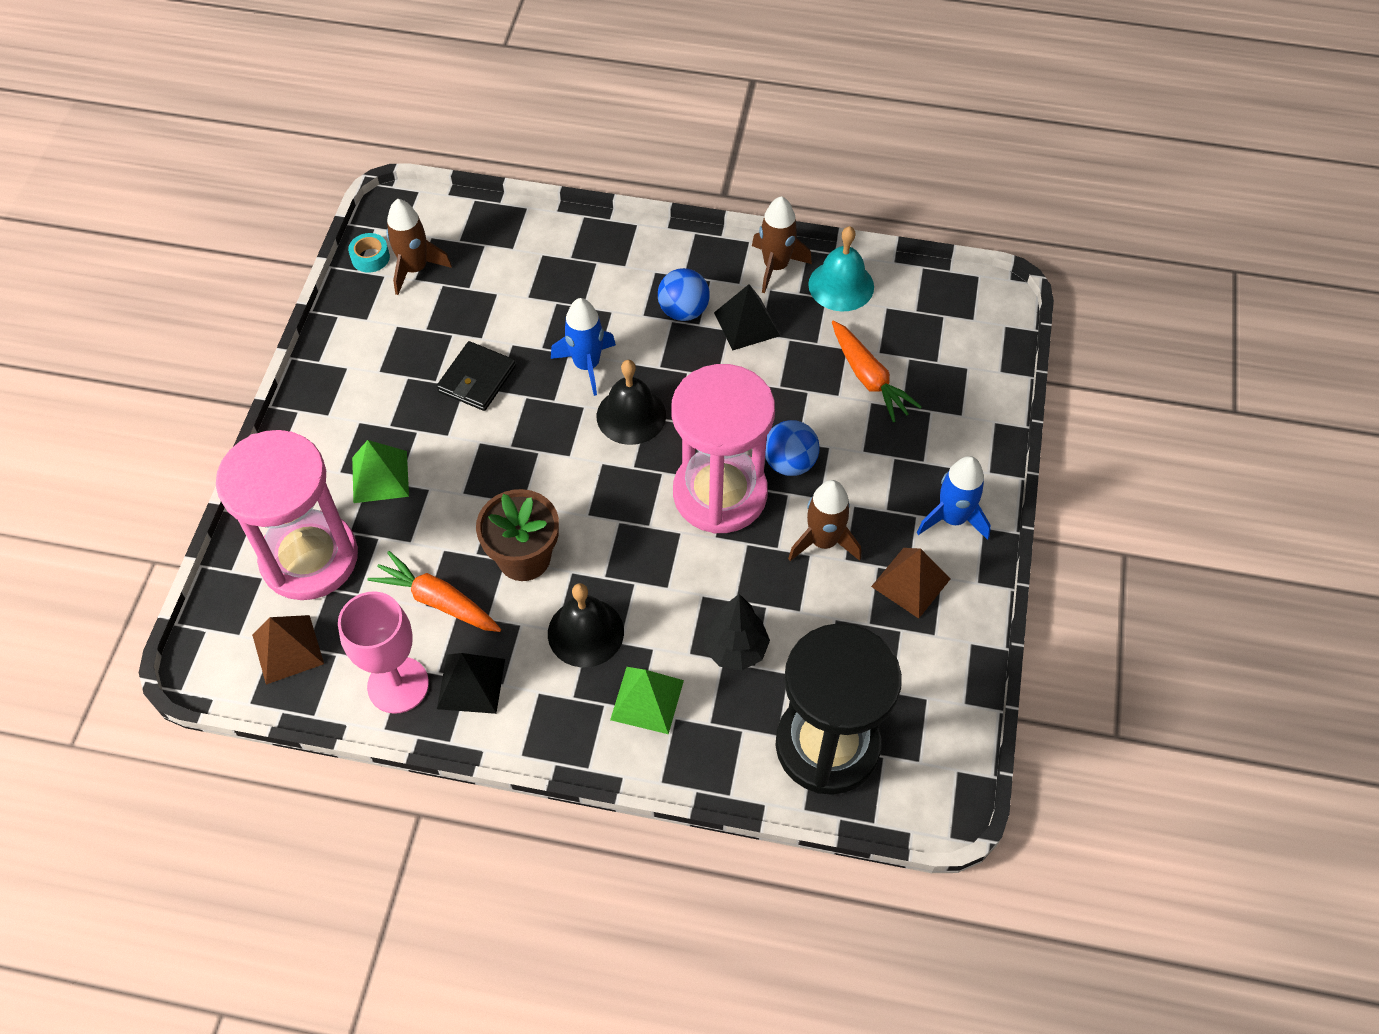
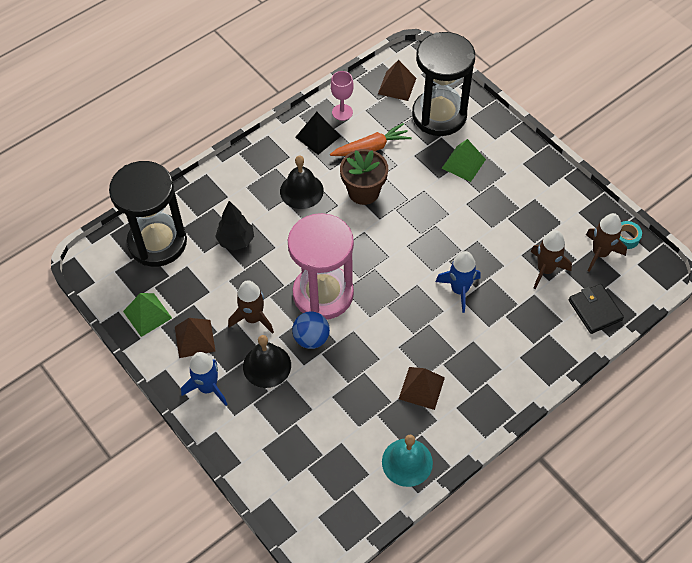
camera: 130 degrees right, 0 degrees up
(309, 558) = (439, 115): pink hourglass -> black hourglass
(398, 685) = (342, 112): pink goblet -> pink goblet, size x0.64
(477, 379) = (492, 236): black wallet -> black wallet (595, 310)
(631, 415) = (407, 288): black bell -> black bell (267, 365)
(647, 699) = (246, 192): green pyramid -> green pyramid (147, 314)
(683, 311) = (458, 362): blue ball -> none
(746, 324) = (421, 388): black pyramid -> brown pyramid
(775, 266) = (452, 437): brown rocket -> brown rocket (545, 270)
(868, 378) = (328, 421): orange carrot -> none

